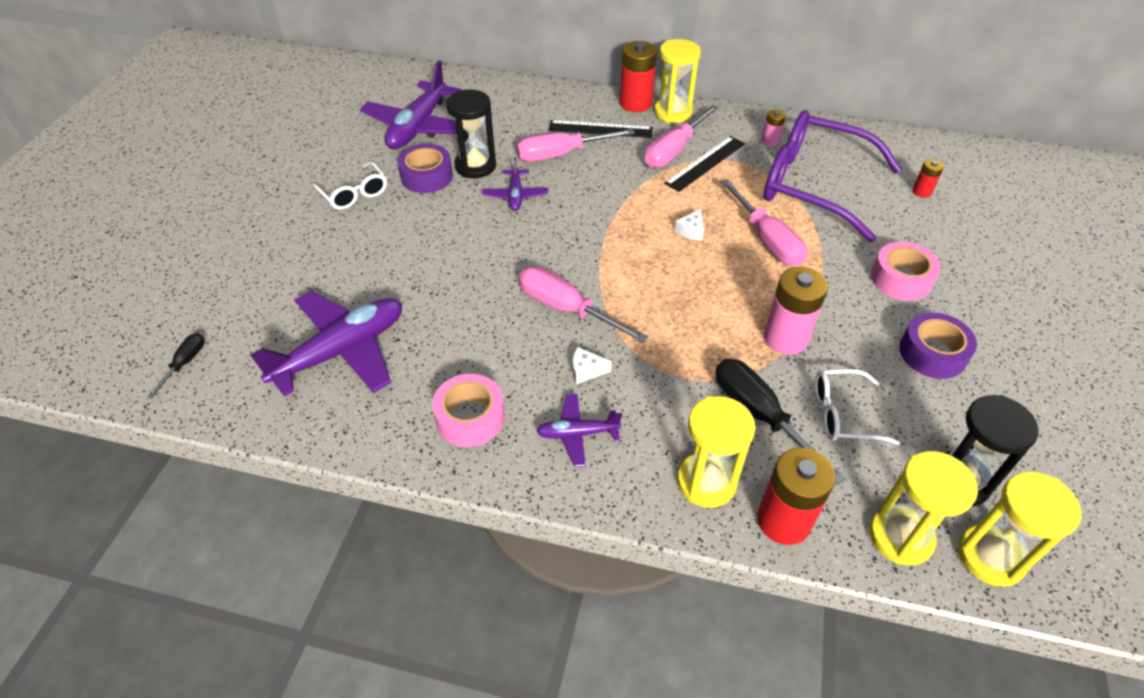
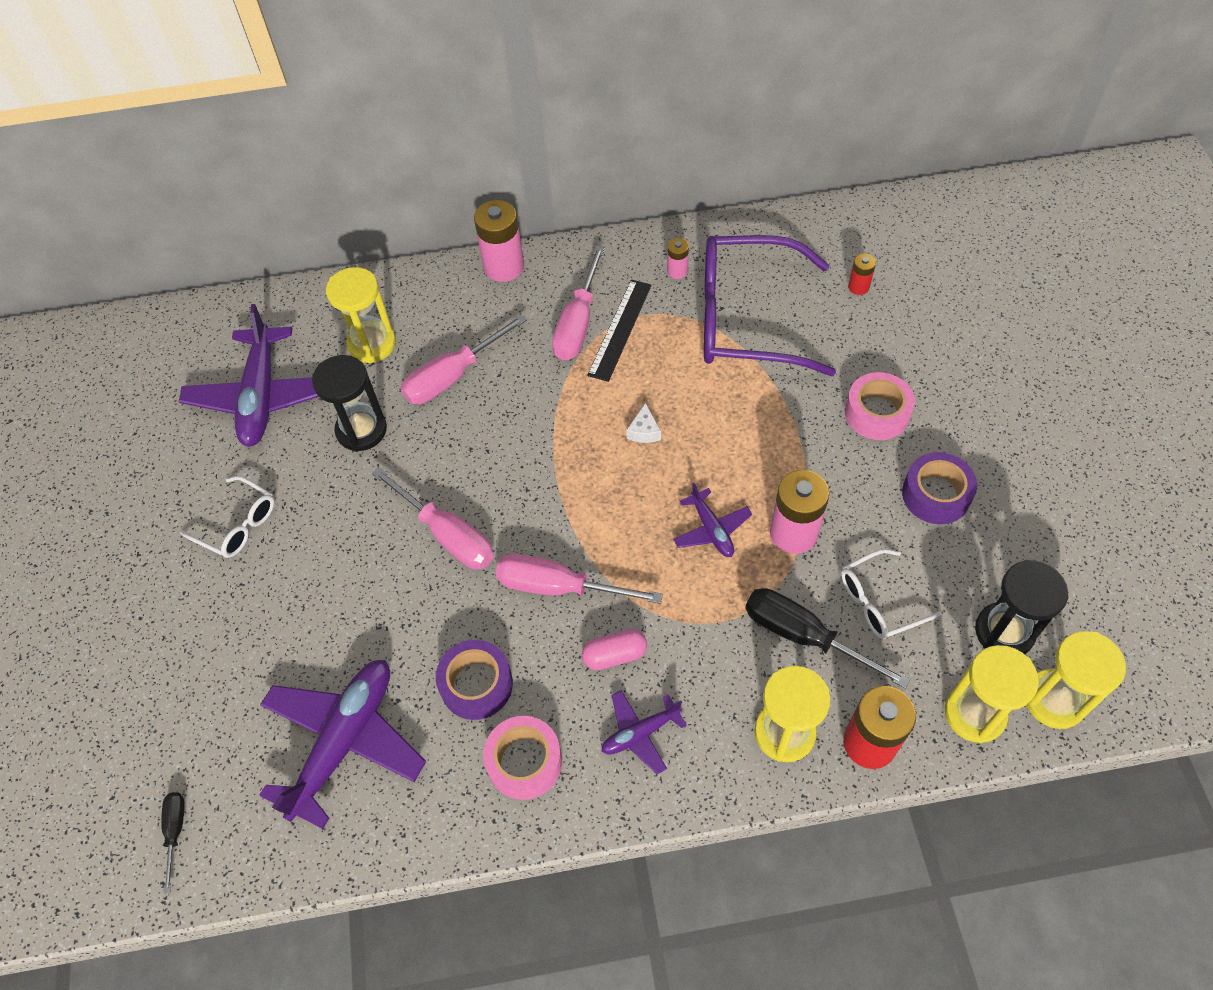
camera: 20 degrees left, 10 degrees up
(427, 176) = (311, 467): purple tape -> purple tape (476, 684)
(515, 196) = (430, 455): purple plane -> purple plane (711, 529)
(586, 370) = (614, 655): white cheese -> pink capsule
(600, 129) = (481, 321): black ruler -> none
(635, 103) = (504, 267): red battery -> pink battery
(673, 112) = (552, 266): yellow hourglass -> yellow hourglass (372, 344)
(767, 239) = (727, 413): pink screwdriver -> pink screwdriver (447, 534)

